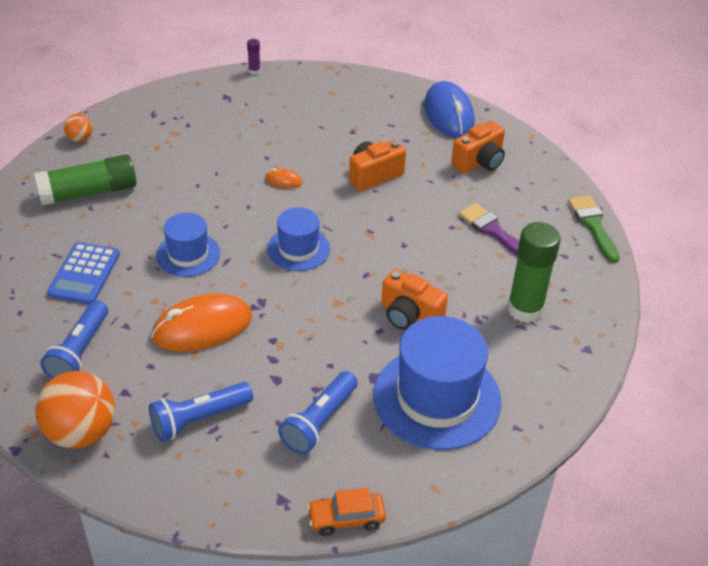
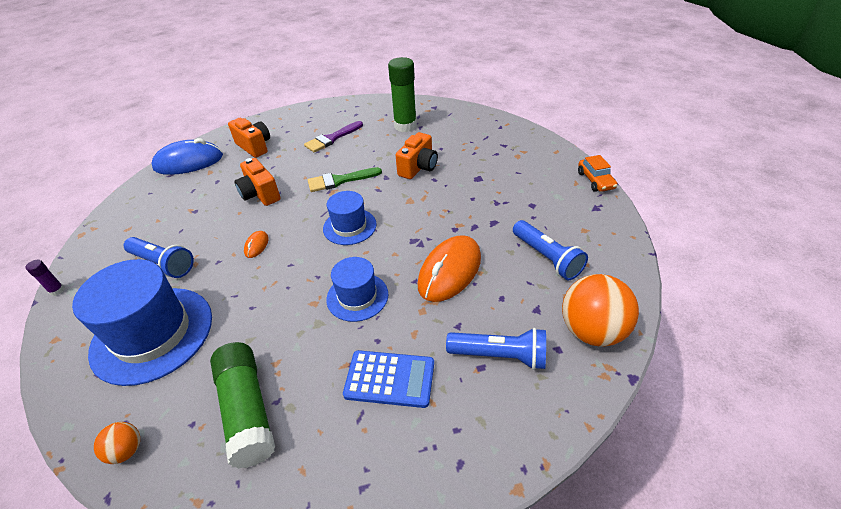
camera: 90 degrees left, 0 degrees up
(202, 327) = (450, 271): orange mouse -> orange mouse turned 60 degrees clockwise
(319, 422) = (525, 198): blue flashlight -> blue flashlight (163, 264)
(437, 398) = (487, 153): blue hat -> blue hat (152, 334)
(593, 225) = (328, 105): green brush -> green brush (340, 180)

